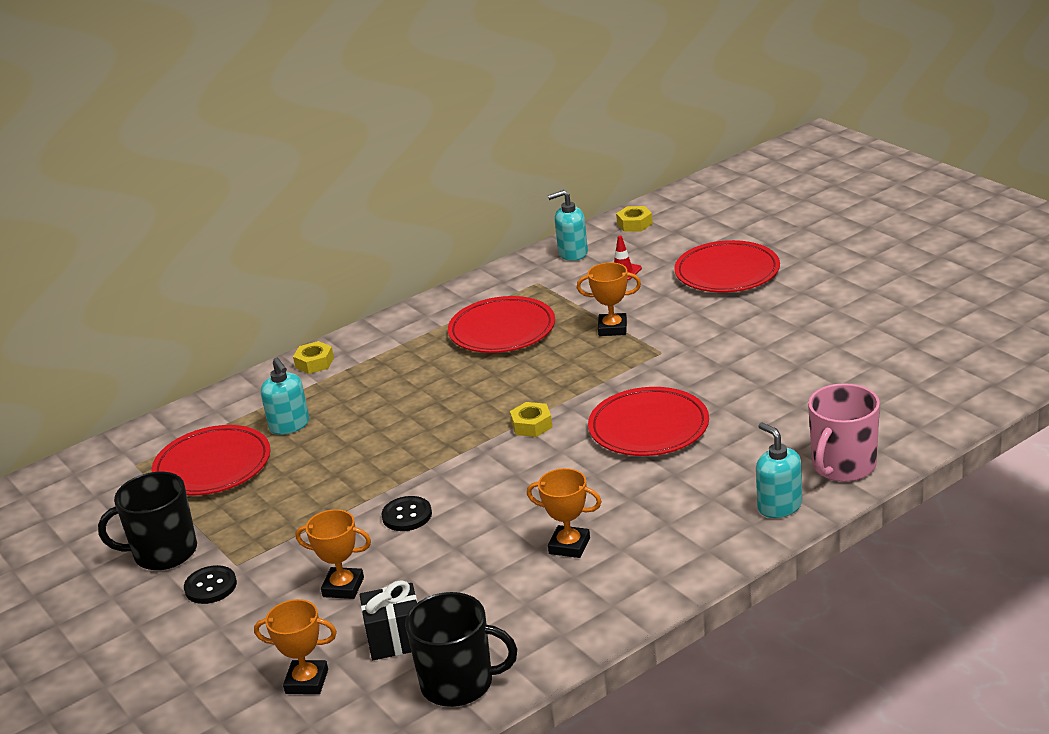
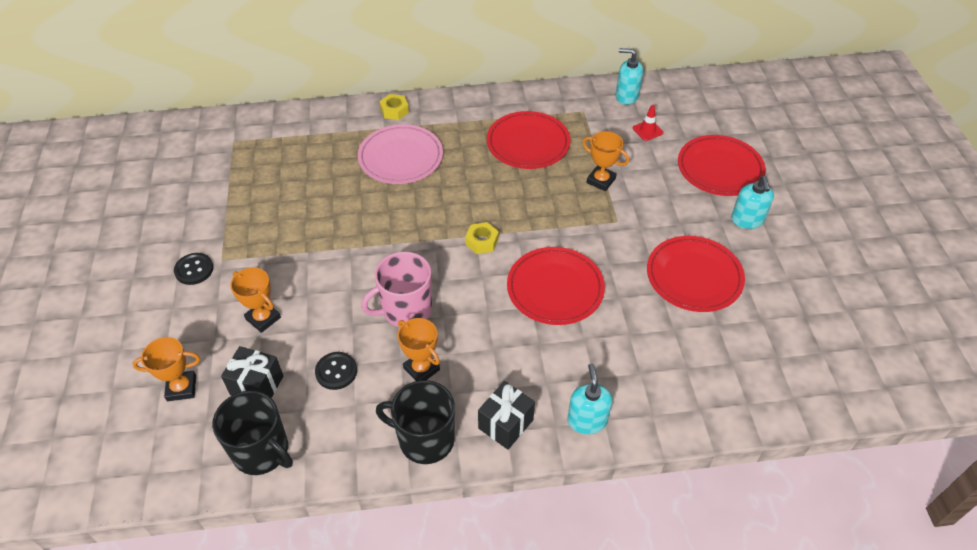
camera: 25 degrees right, 20 degrees up
(164, 553) = (192, 225): black mug -> black mug (425, 439)
(213, 466) = (272, 167): red plate -> red plate (694, 277)
(289, 425) = (340, 157): turquoise soap dispenser -> turquoise soap dispenser (747, 220)
(307, 681) = (181, 388): orange trophy -> orange trophy turned 45 degrees counterclockwise
(365, 397) = (401, 158): none -> pink plate
(407, 515) = (346, 278): black button -> black button (336, 371)
(634, 224) = (689, 89): yellow nut -> none
(701, 545) = (505, 424): none -> black gift
(843, 466) = (662, 408): pink mug -> pink mug (406, 310)

